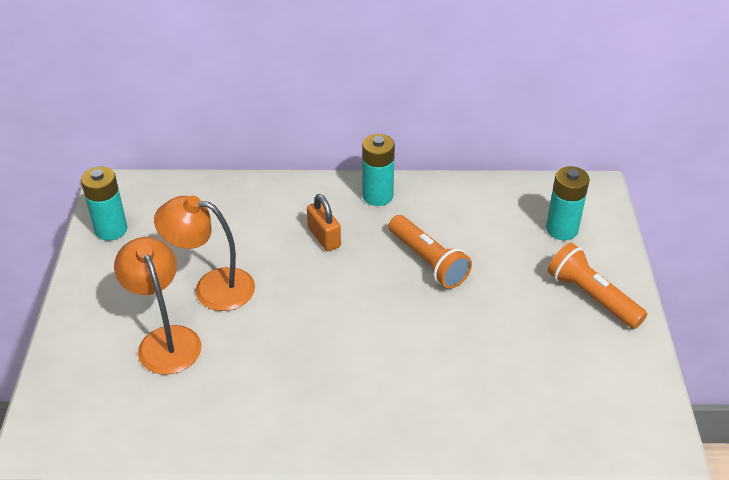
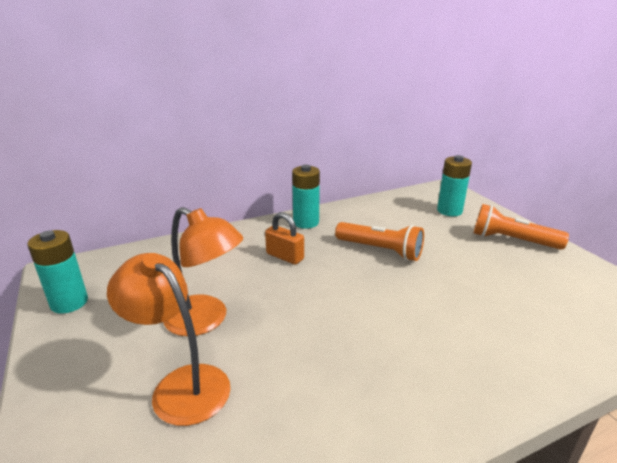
camera: 25 degrees left, 15 degrees down
(212, 287) = (206, 320): orange lamp -> orange lamp turned 135 degrees counterclockwise

